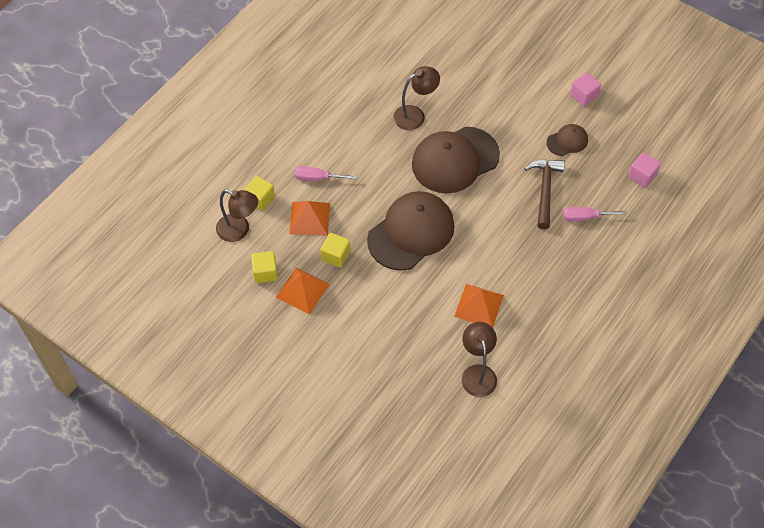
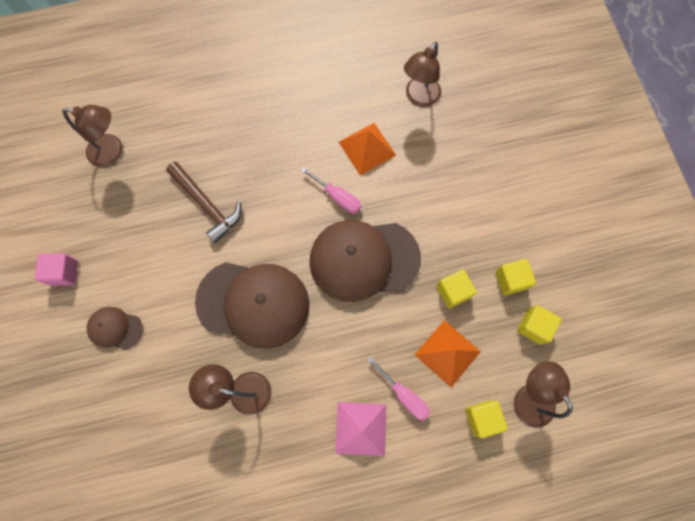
camera: 140 degrees left, 15 degrees up
(302, 290) = (510, 280): orange pyramid -> yellow cube
(328, 145) = (361, 428): none -> pink pyramid
(545, 190) = (207, 205): brown hammer -> brown hammer turned 90 degrees counterclockwise
(567, 141) = (134, 237): brown cap -> brown cap (115, 328)
(585, 217) = (201, 154): pink screwdriver -> pink screwdriver (337, 197)
(642, 176) = (113, 152): pink cube -> brown lamp

